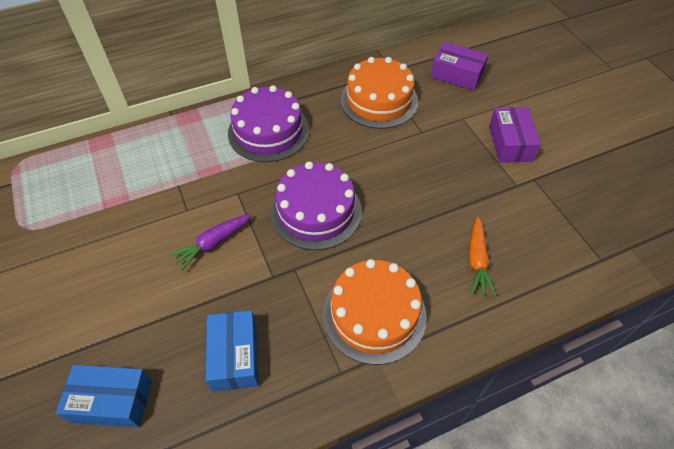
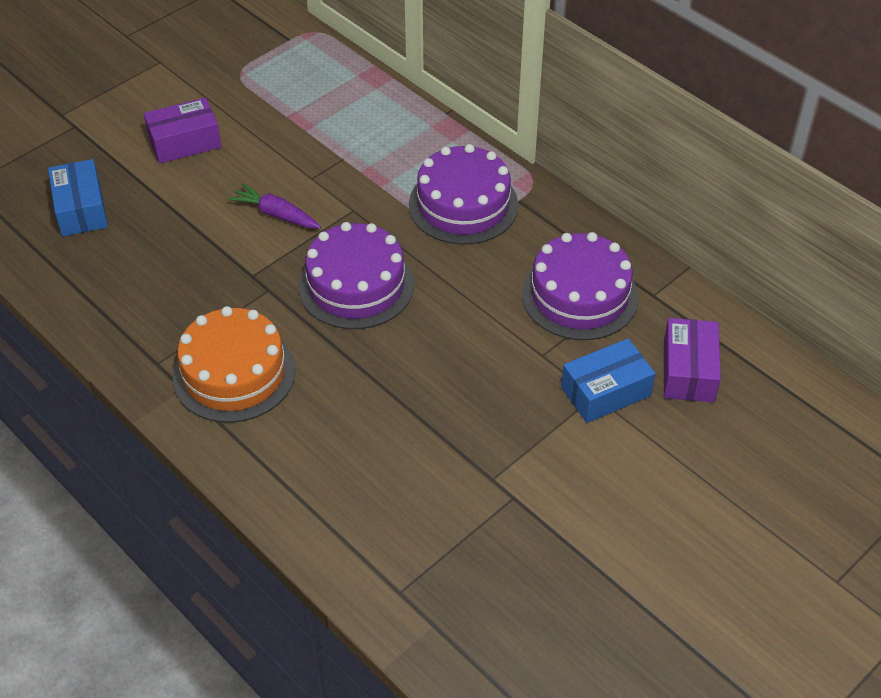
camera: 70 degrees right, 5 degrees down
(235, 356) = (150, 276): blue box -> blue box (605, 392)
(379, 100) = (579, 295): orange cake -> purple cake
(477, 261) = (344, 455): orange carrot -> none
(510, 143) = (572, 459): purple box -> purple box (185, 142)

